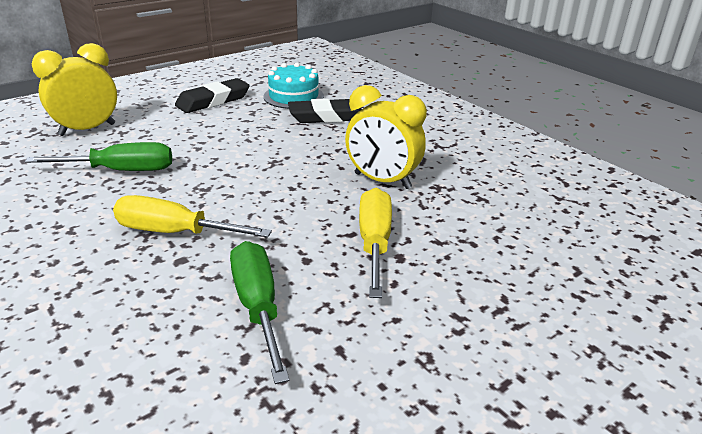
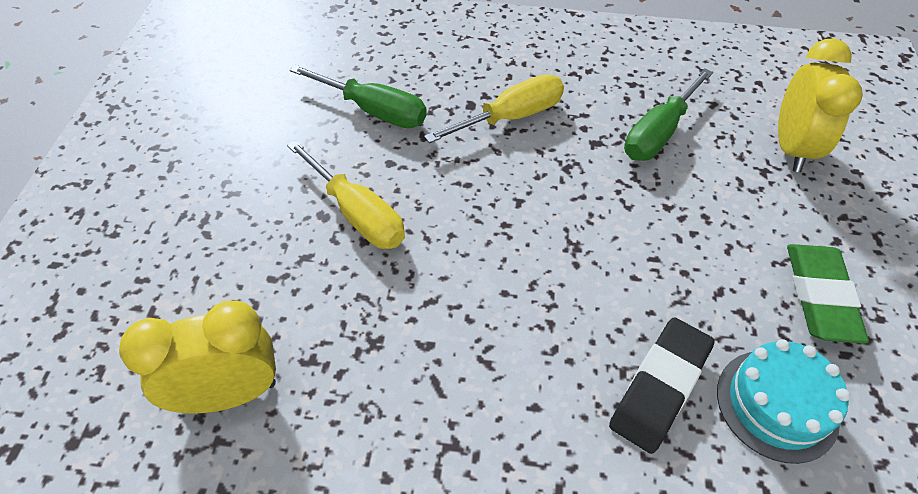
camera: 135 degrees right, 20 degrees up
(213, 101) = (820, 296): black eraser -> green eraser
(382, 181) = (438, 303): yellow clock -> yellow clock (228, 394)

